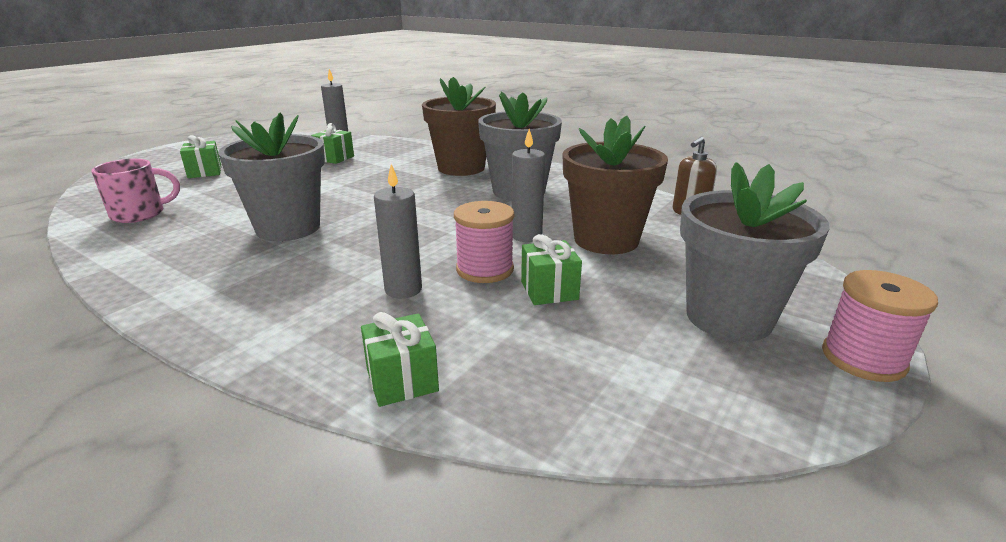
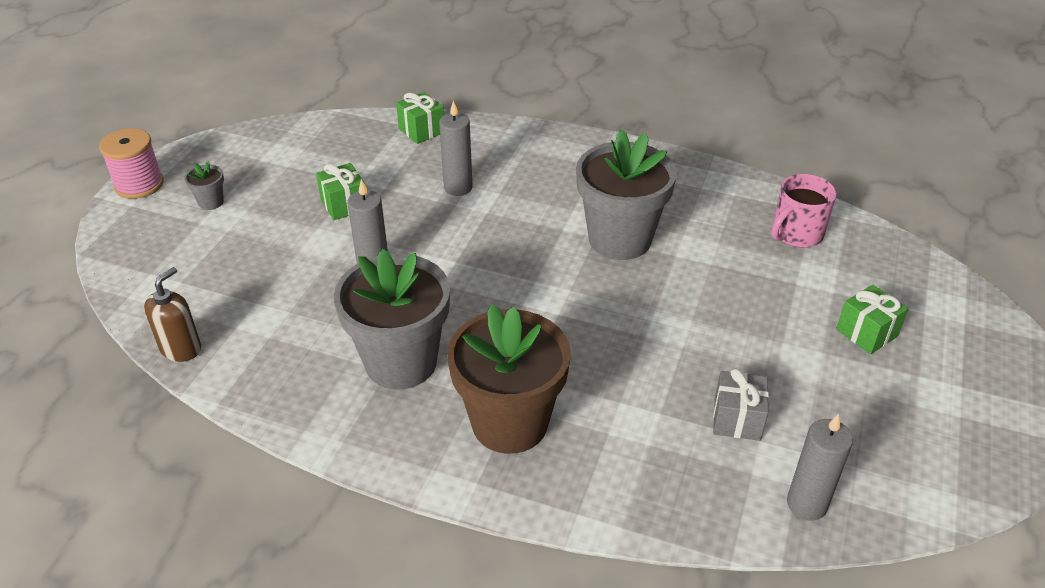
camera: 165 degrees right, 15 degrees up
(334, 158) = (737, 419): green gift -> grey gift
(485, 269) = (402, 218): pink spool -> none
(606, 240) = (291, 277): brown flower pot -> none
(728, 317) = (211, 202): grey flower pot -> grey flower pot, size x0.41

